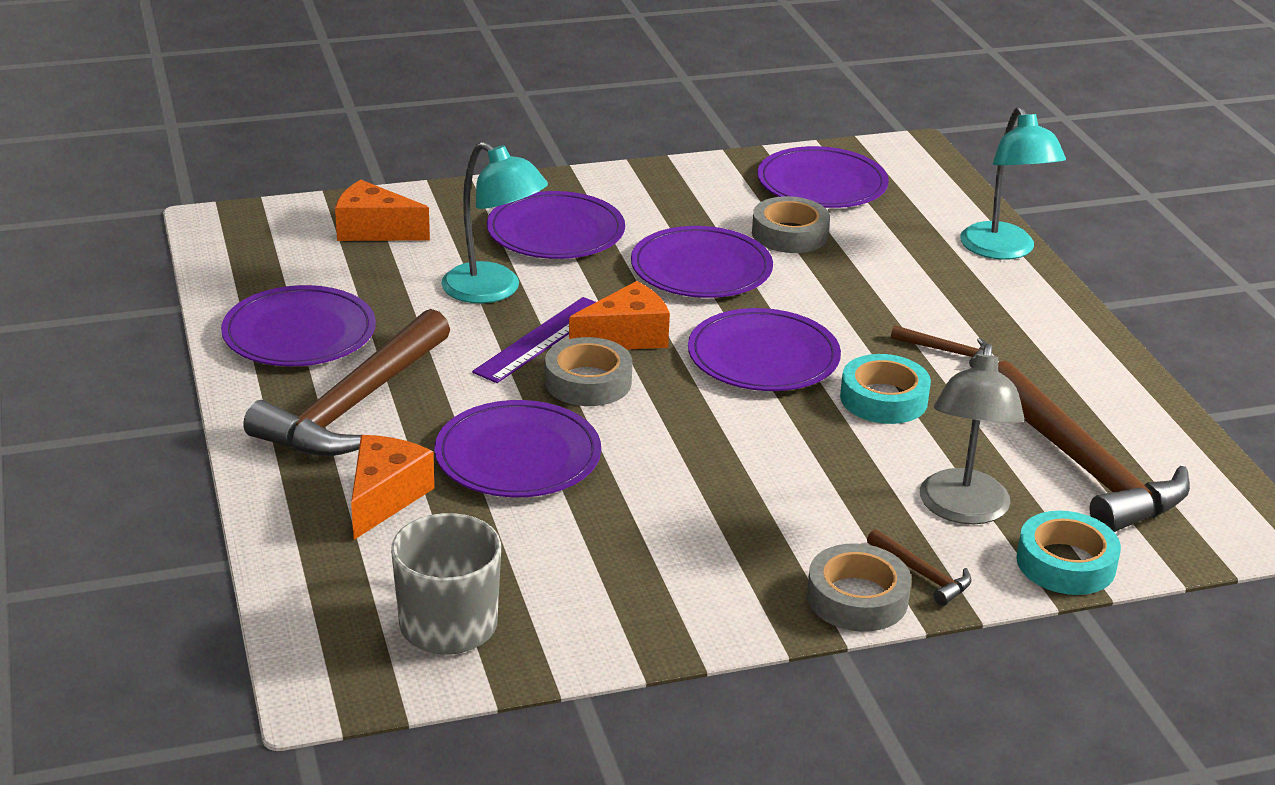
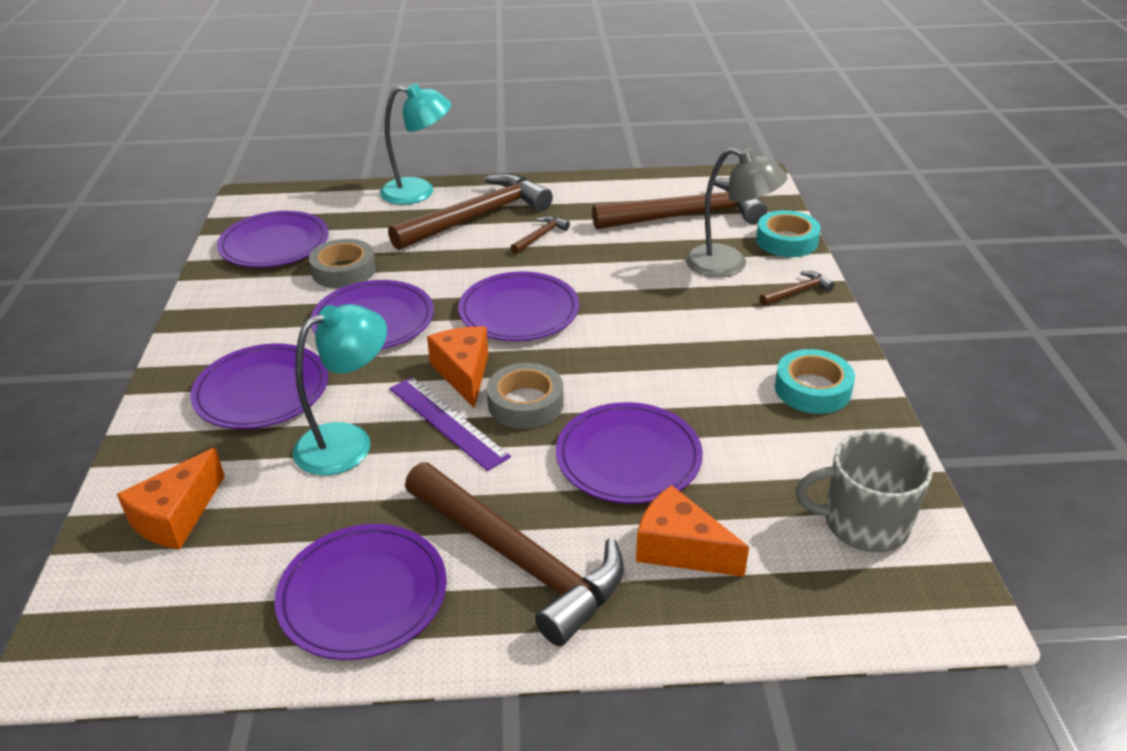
camera: 75 degrees left, 5 degrees up
(857, 598) = (823, 320): grey tape -> none
(883, 399) = (592, 270): turquoise tape -> turquoise tape (812, 389)
(966, 300) = (478, 217): none -> brown hammer

